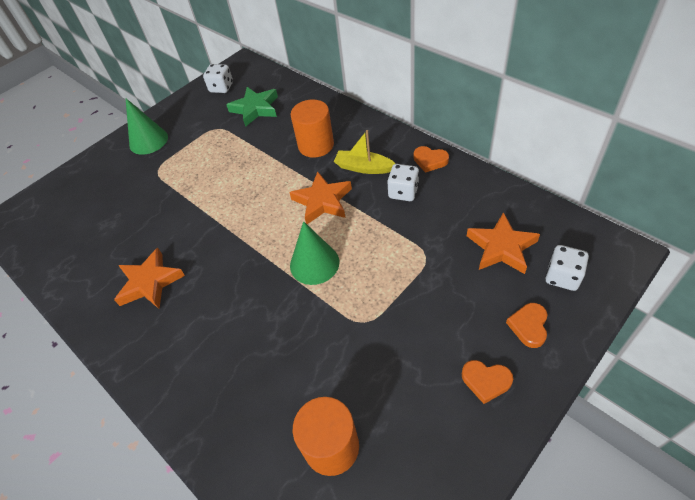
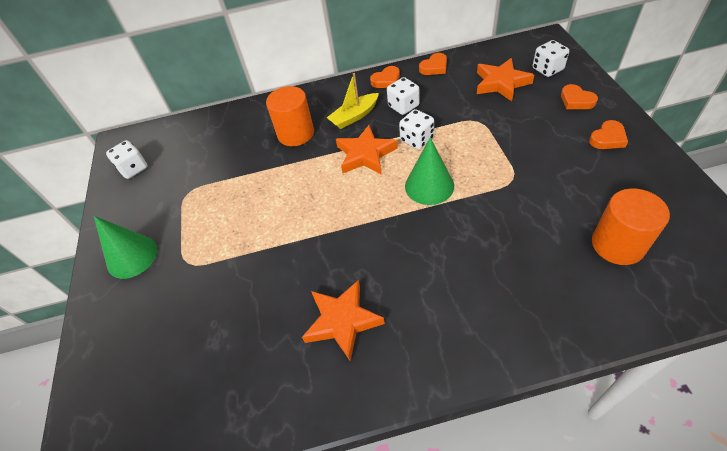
camera: 55 degrees left, 0 degrees up
(255, 109) = (198, 155): green star -> none
(366, 225) = (417, 139): none -> white dice
(480, 183) = (434, 67): none -> orange heart

